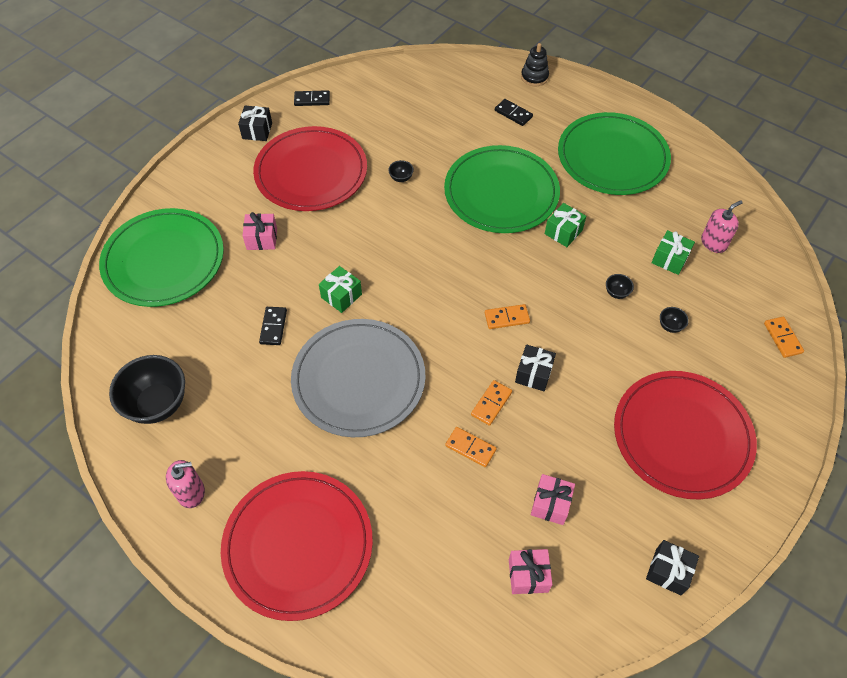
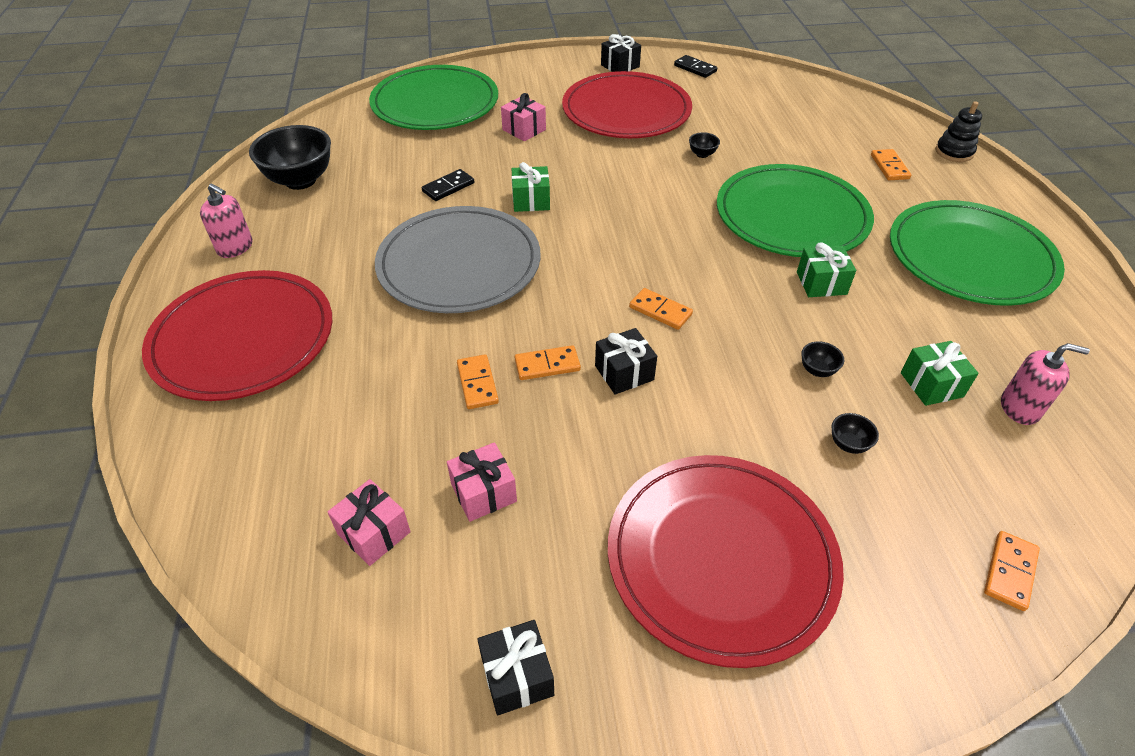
camera: 45 degrees right, 10 degrees down
(513, 114) = (889, 167): black domino -> orange domino

